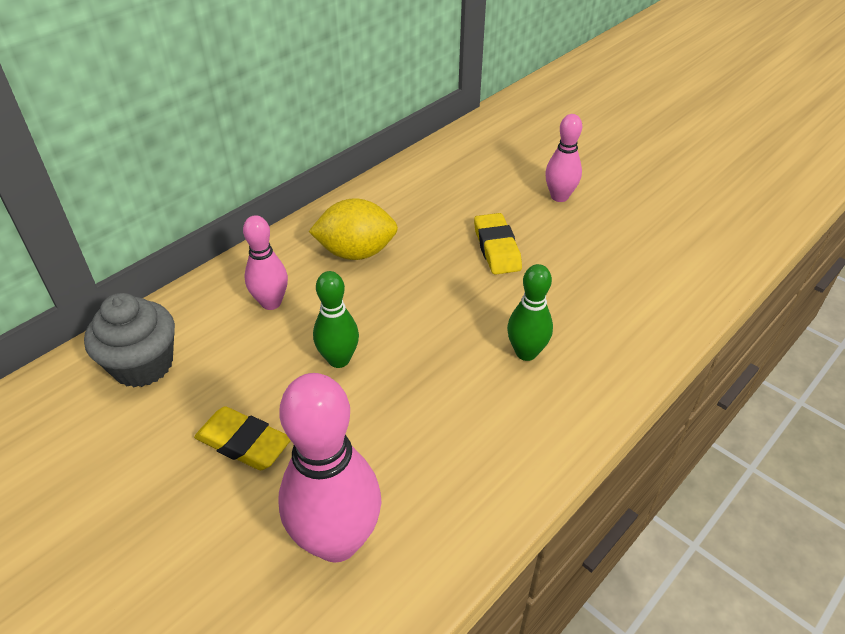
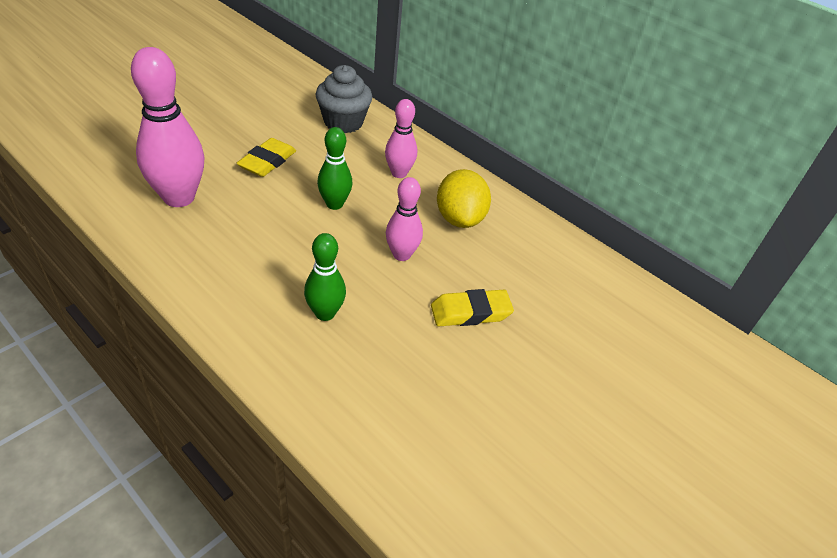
camera: 85 degrees right, 0 degrees up
(559, 197) = (568, 381): pink bowling pin -> pink bowling pin (401, 255)

